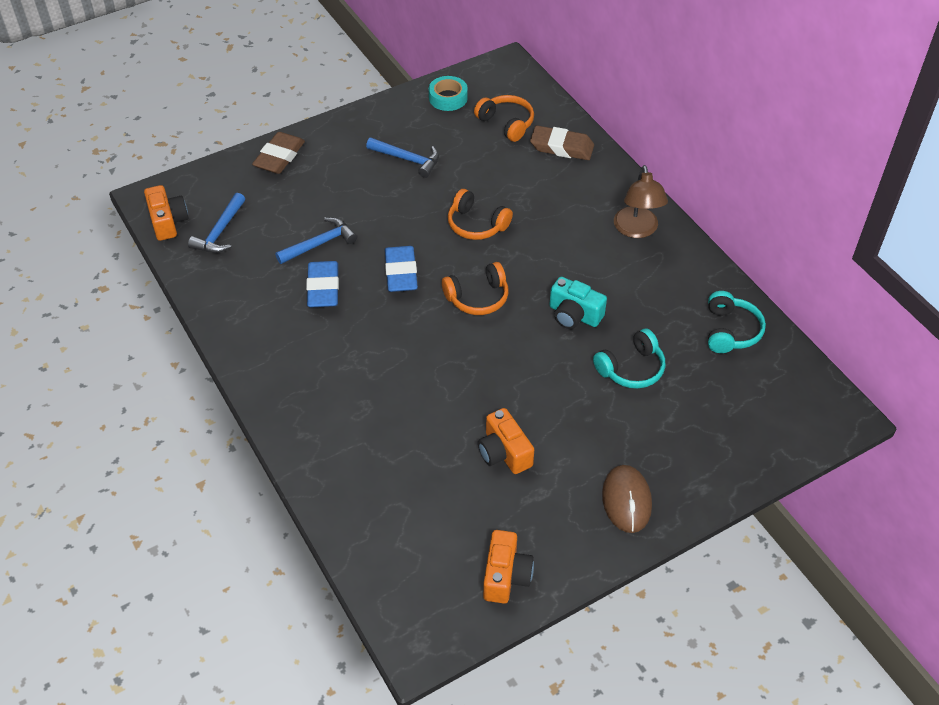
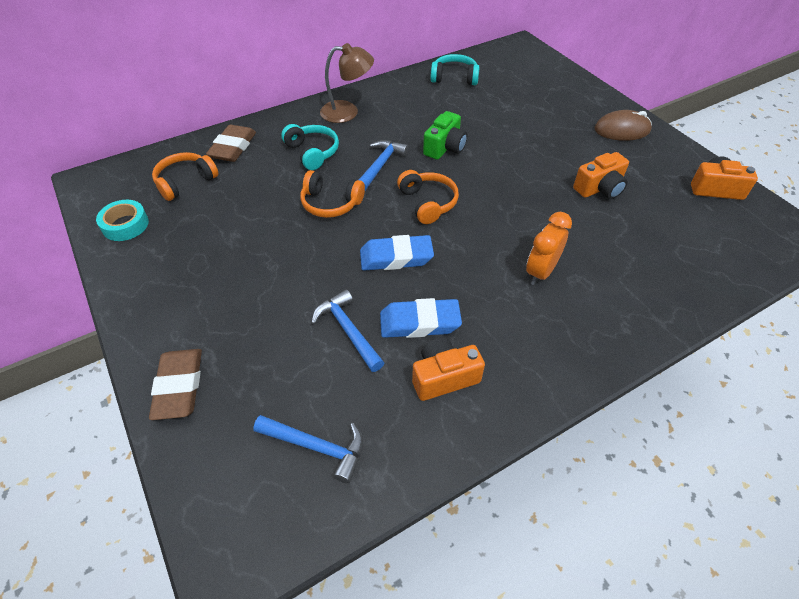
camera: 90 degrees left, 0 degrees up
(168, 221) = (287, 526): orange camera -> orange camera (444, 377)
(279, 157) = (179, 387): brown eraser -> brown eraser turned 60 degrees clockwise
(376, 379) = (540, 272): none -> orange clock
(407, 159) = (220, 256): blue hammer -> blue hammer (381, 165)
(476, 224) = (331, 203): orange headphones -> orange headphones turned 75 degrees clockwise
(574, 315) = (445, 147): turquoise camera -> green camera
(631, 368) = (498, 122): turquoise headphones -> turquoise headphones (312, 152)

